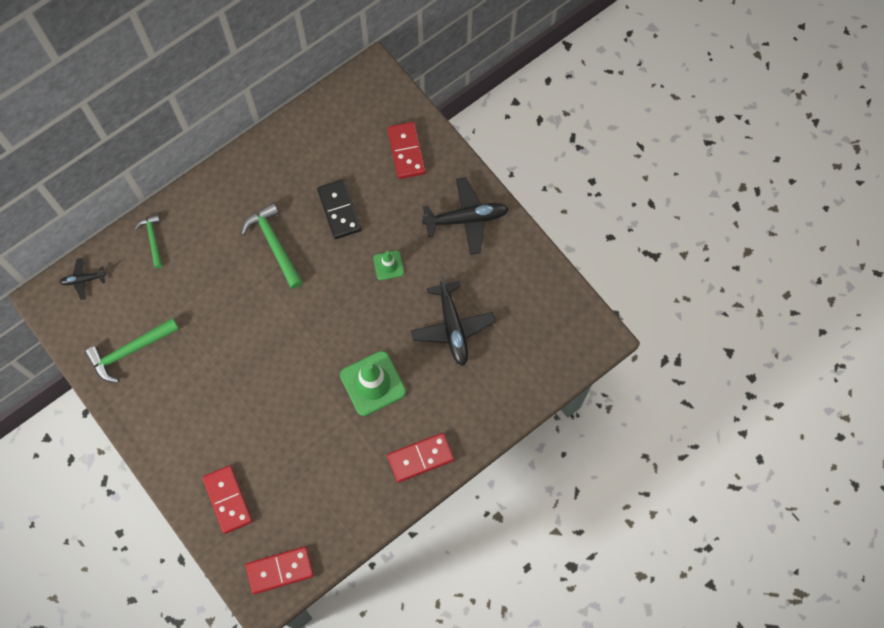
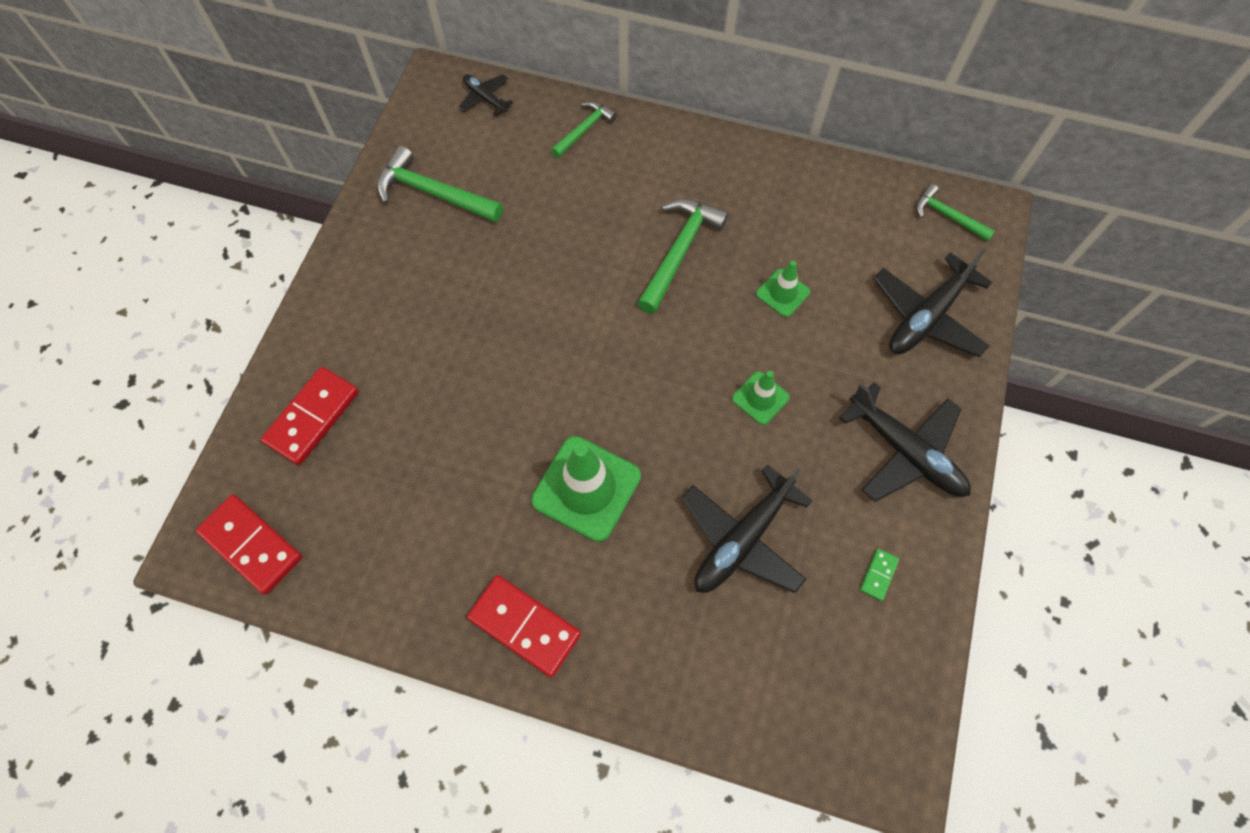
camera: 55 degrees right, 5 degrees down
(339, 210) = (783, 293): black domino -> green traffic cone
(359, 94) = (947, 216): none -> green hammer
(406, 151) = (926, 317): red domino -> black plane
(513, 278) = (878, 575): none -> green domino

